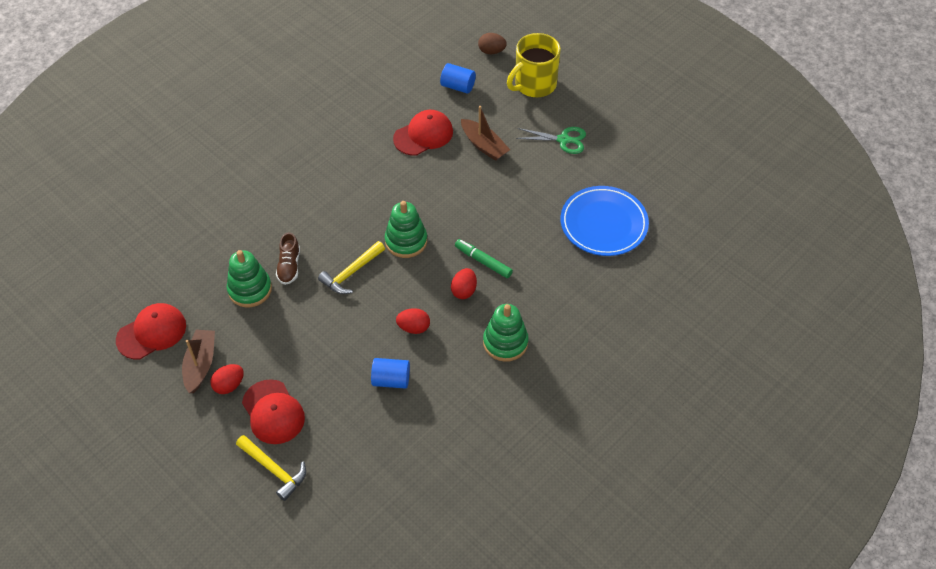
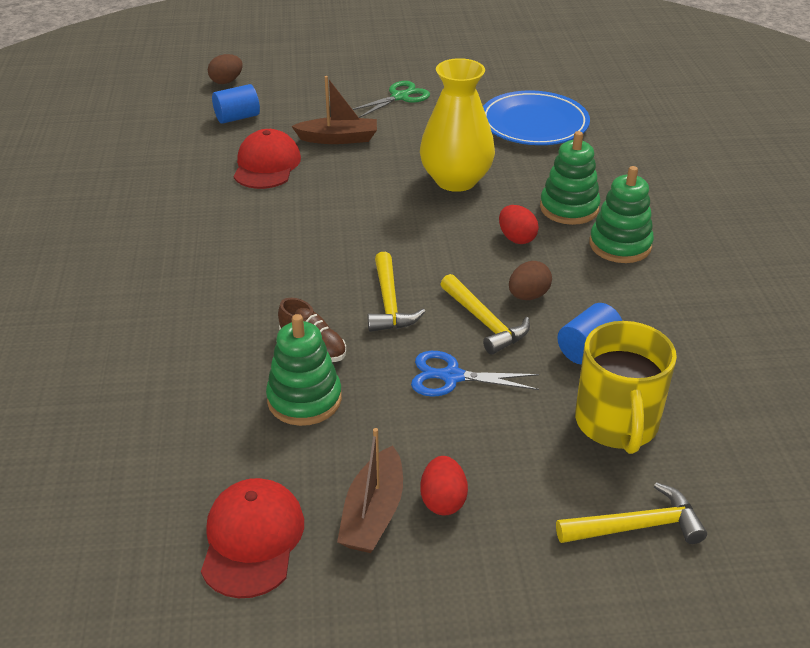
camera: 50 degrees left, 15 degrees down
(200, 364) = (373, 513): brown boat -> brown boat turned 120 degrees counterclockwise
(273, 412) = (535, 478): red cap -> none
(316, 336) = (452, 377): none -> blue scissors
(373, 322) = (485, 322): none -> yellow hammer
(406, 241) = (396, 243): green stacking toy -> green stacking toy (569, 208)
(414, 328) = (528, 296): red egg -> brown egg
(483, 261) = (492, 208): green marker -> none
(496, 227) = (456, 180): none -> yellow vase
(534, 84) = (307, 80): yellow mug -> yellow mug (616, 423)

